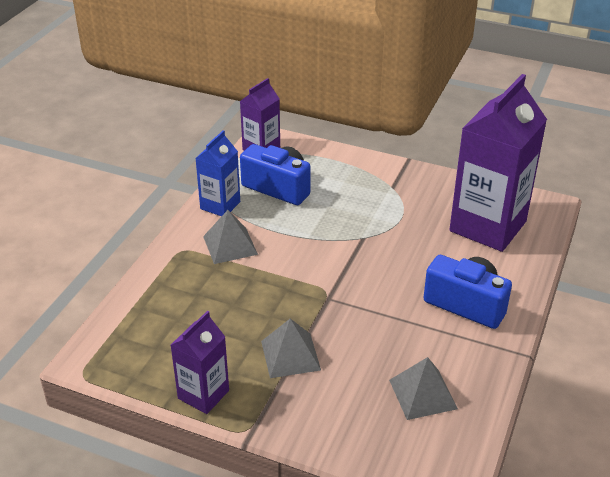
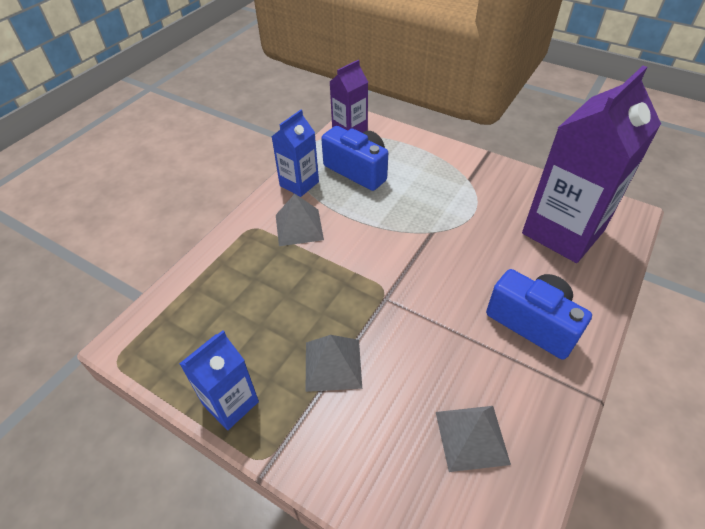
camera: 10 degrees right, 10 degrees up
(203, 394) = (231, 403): purple carton -> blue carton

